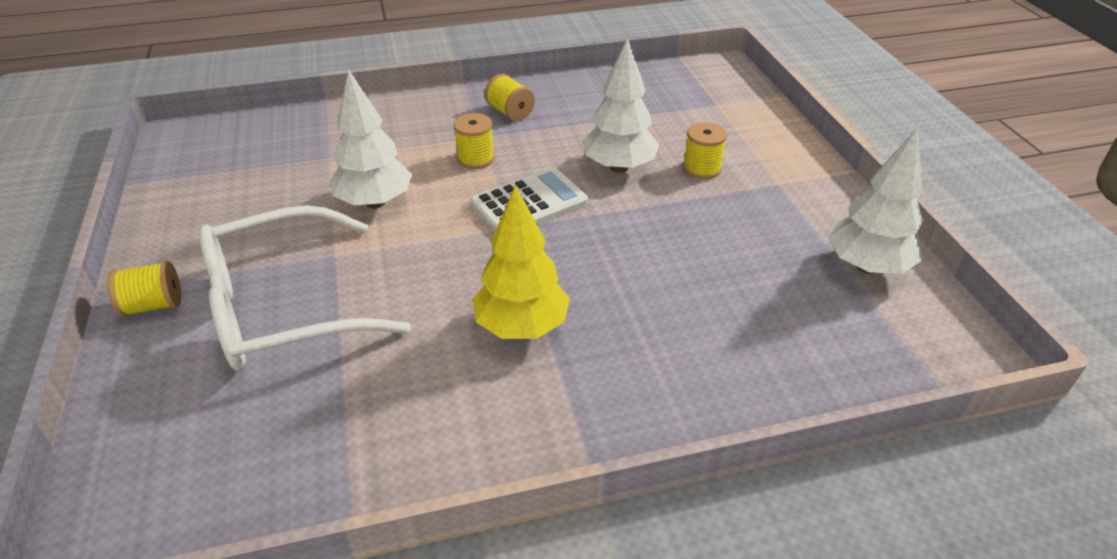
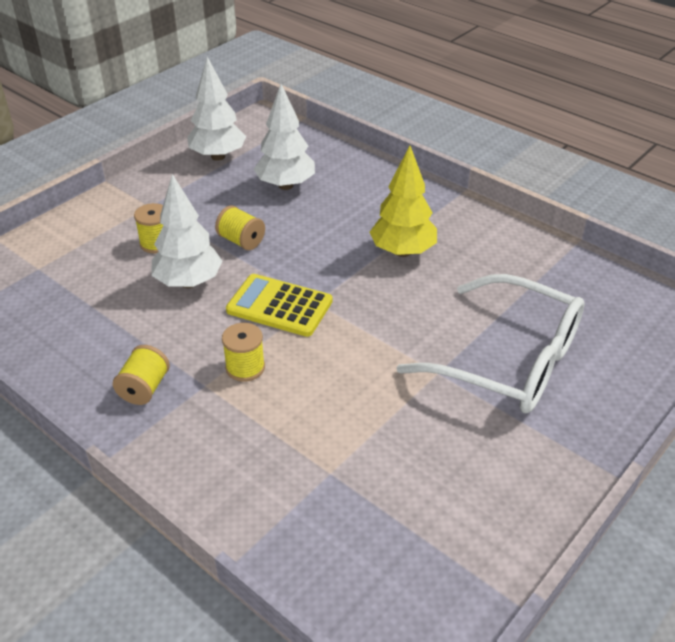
camera: 125 degrees left, 0 degrees up
(153, 305) = (589, 431): yellow spool -> yellow spool (241, 241)
(375, 202) = (361, 391): white tree -> white tree (285, 185)
(529, 203) = (279, 306): white calculator -> yellow calculator

